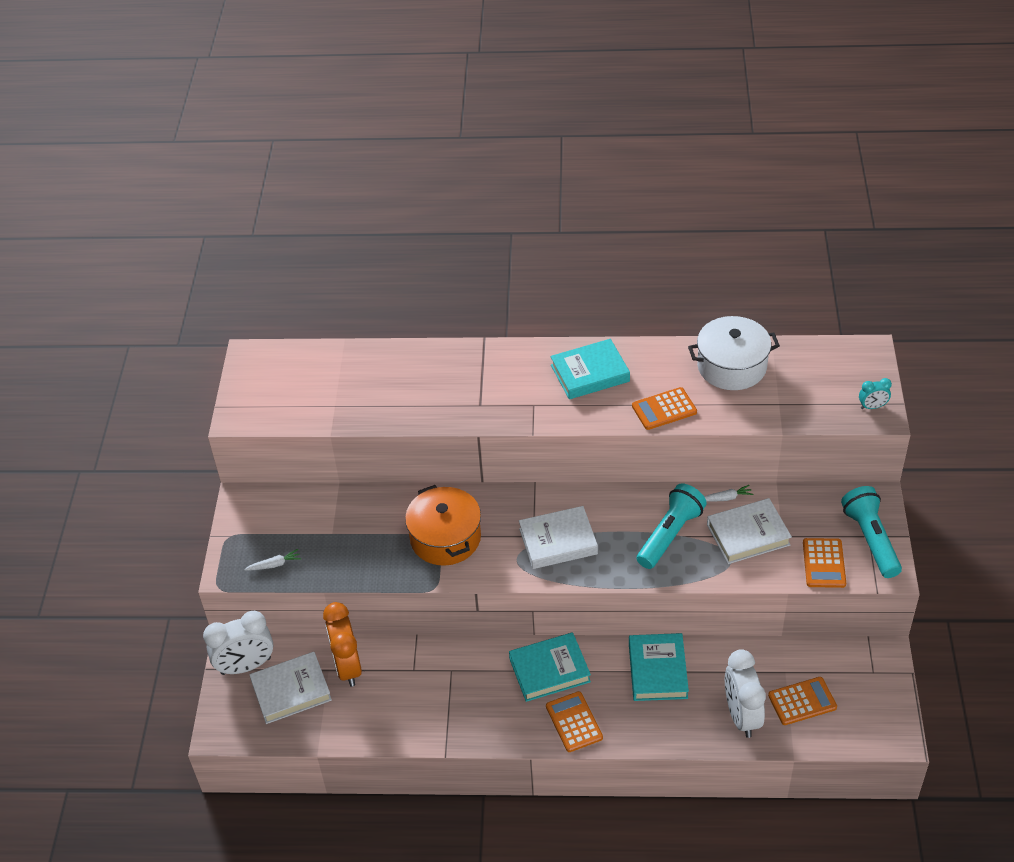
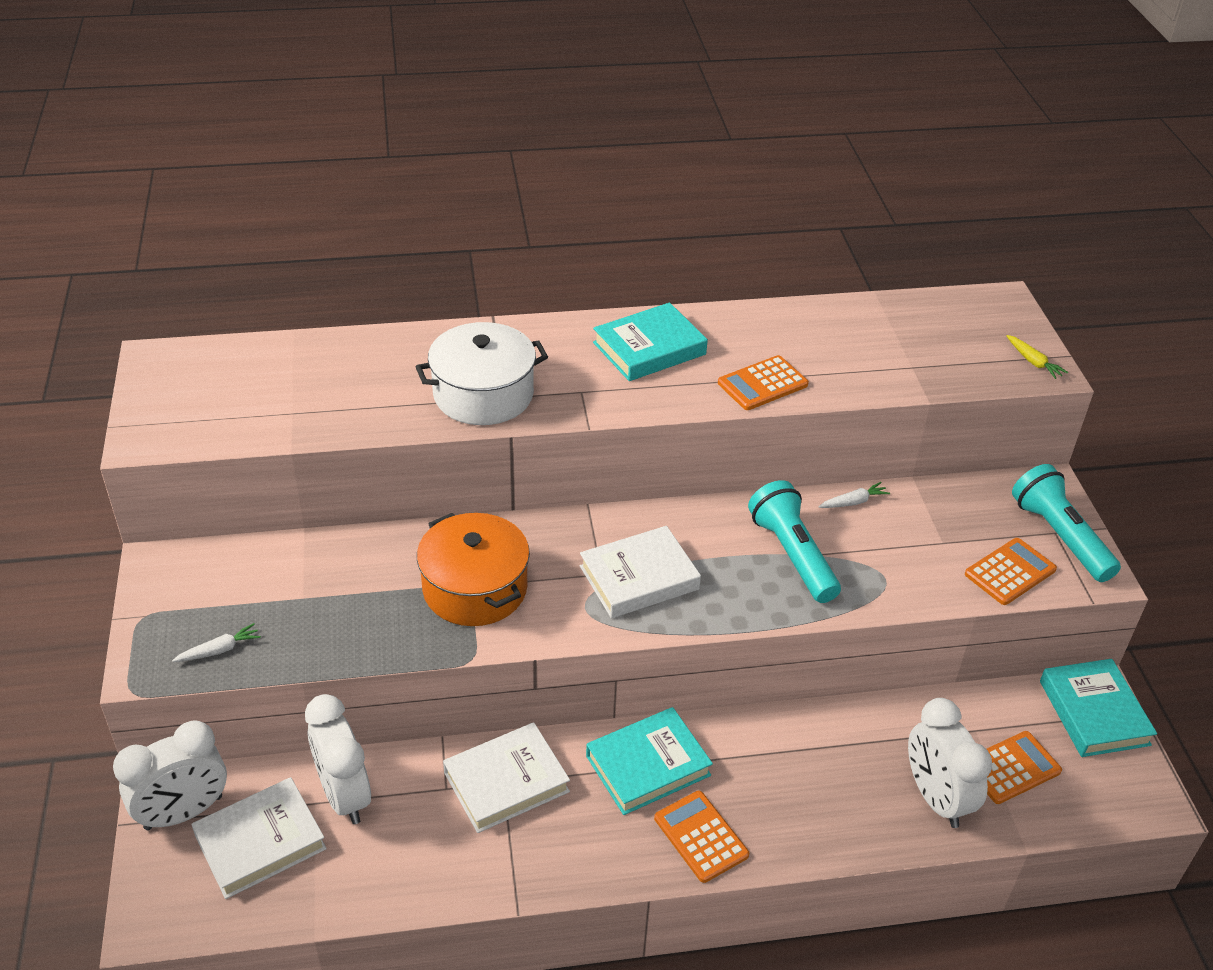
camera: 15 degrees left, 5 degrees down
(347, 666) = (344, 795): orange clock -> white clock
(657, 670) = (801, 748): turquoise book -> turquoise book (1094, 713)
(670, 535) = (792, 555): turquoise flashlight -> turquoise flashlight turned 45 degrees counterclockwise
(731, 366) = (835, 328): white pot -> white pot (483, 394)
(748, 535) = (897, 545): white book -> white book (506, 782)
(824, 563) = (1010, 572): orange calculator -> orange calculator turned 120 degrees counterclockwise
(872, 407) = (1033, 362): turquoise clock -> yellow carrot

